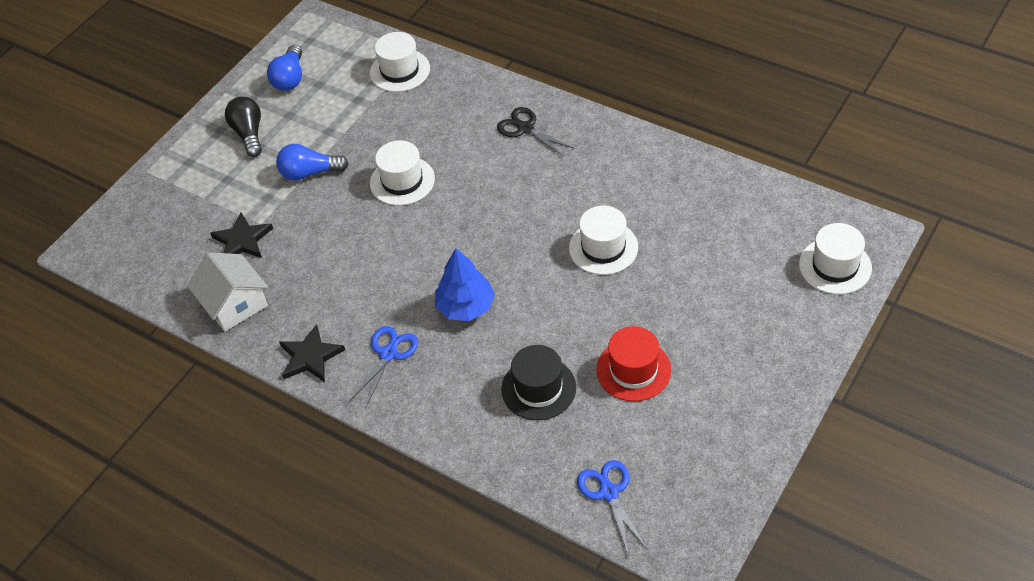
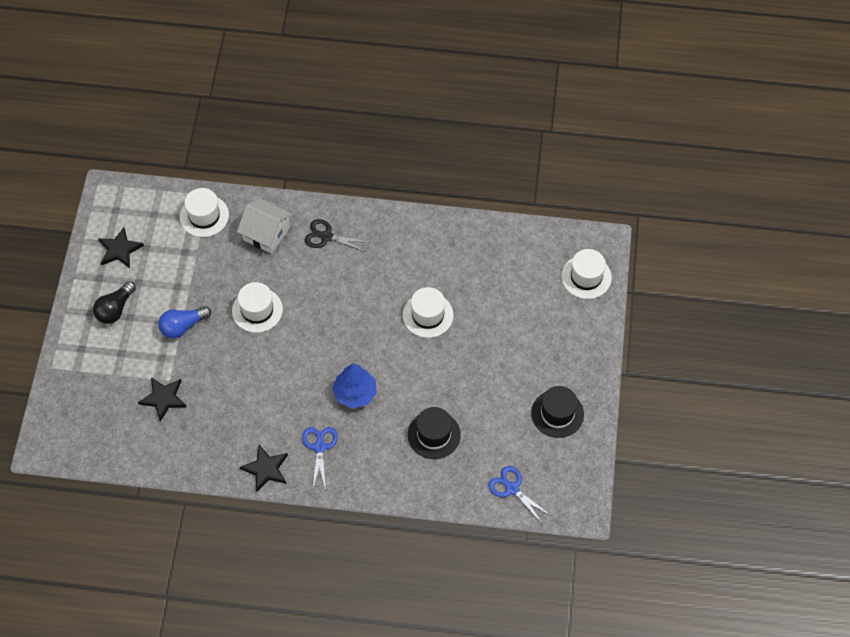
camera: 30 degrees left, 10 degrees up
(235, 304) = (188, 450): white house -> white house (266, 233)
(249, 134) = (115, 309): black light bulb -> black light bulb turned 105 degrees counterclockwise
(290, 78) = (120, 249): blue light bulb -> black star
(633, 370) = (489, 399): red hat -> none
(718, 419) = (557, 413): none -> black hat

